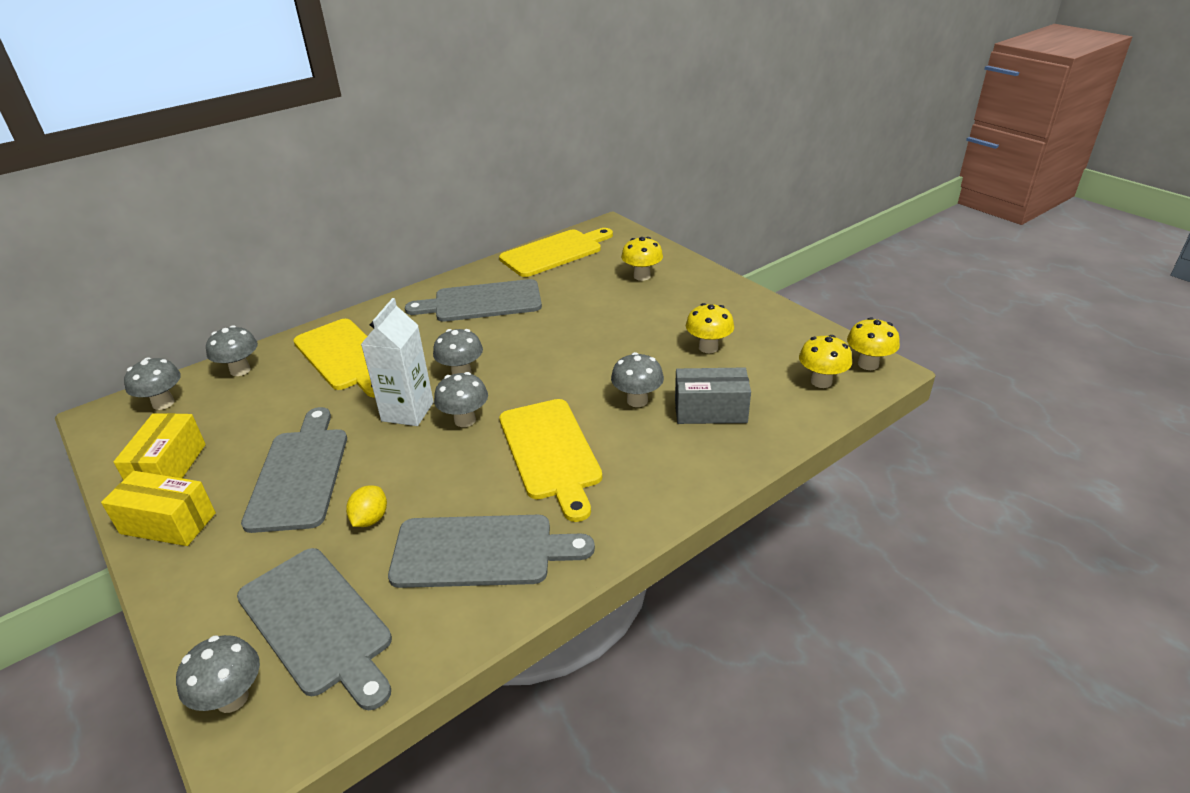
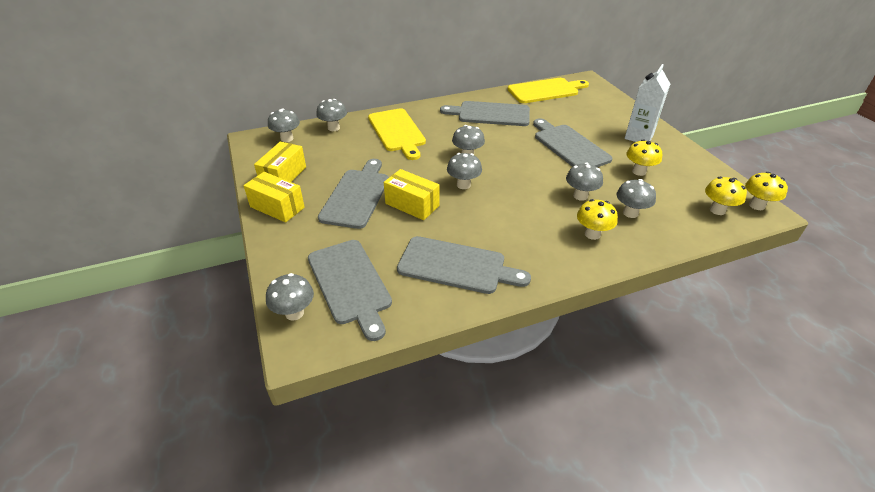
camera: 15 degrees right, 5 degrees up
(370, 519) = (393, 231): yellow lemon -> none
(392, 469) = (412, 205): none -> yellow box
(407, 411) = (428, 172): white carton -> white carton (639, 137)
(550, 452) = (514, 216): yellow cutting board -> none
(605, 329) = (569, 146): none -> grey cutting board
(642, 276) = (602, 116): yellow mushroom -> yellow mushroom (592, 234)
(710, 411) = (630, 213): grey box -> grey mushroom

